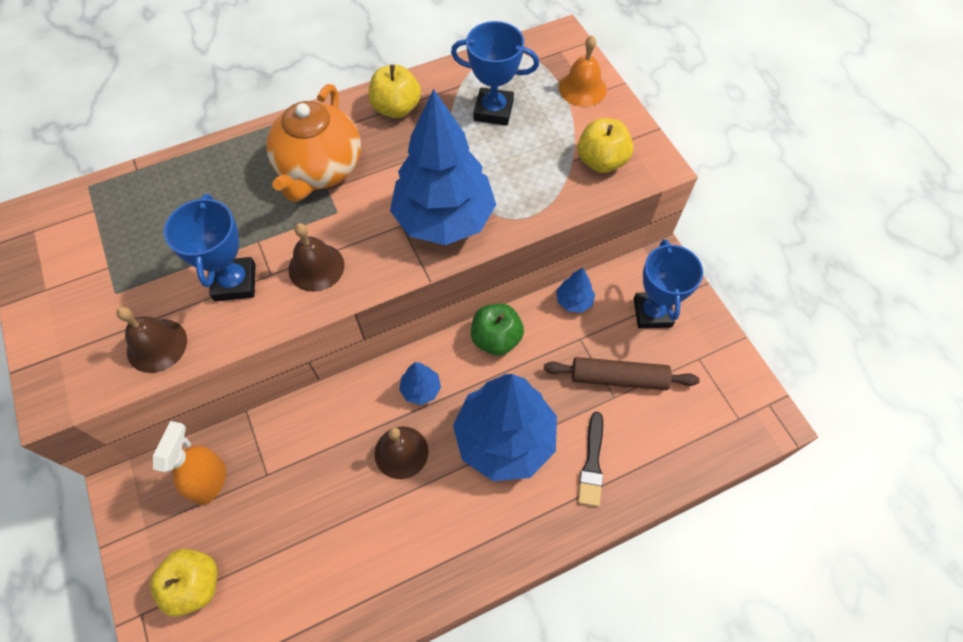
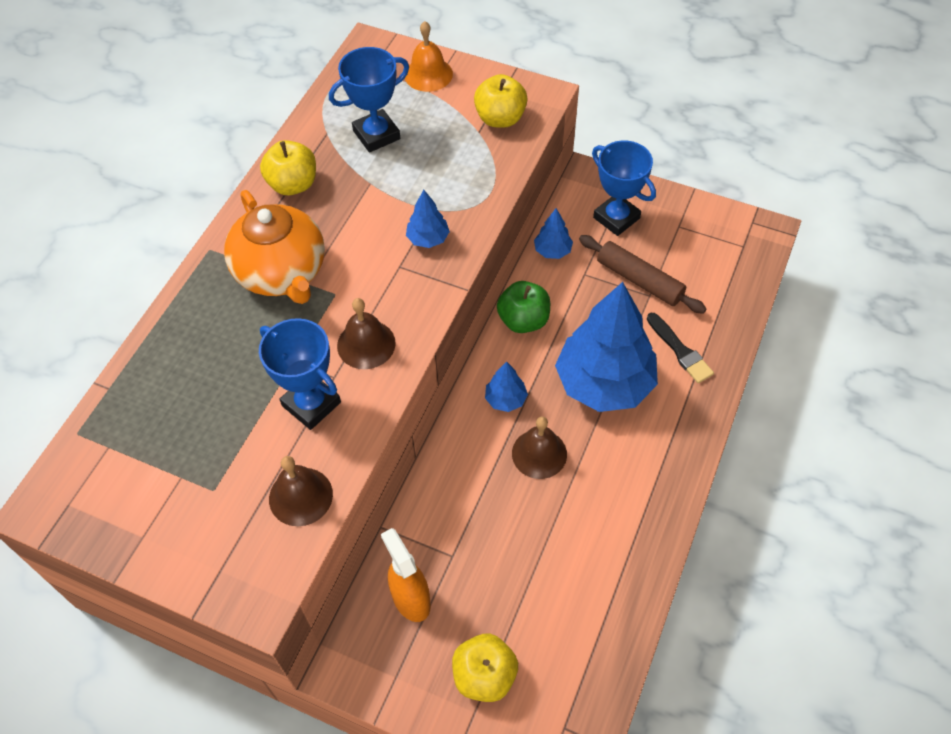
camera: 40 degrees left, 5 degrees down
(444, 219) = (428, 239): blue tree -> blue tree, size x0.42
(618, 378) = (639, 280): brown rolling pin -> brown rolling pin turned 75 degrees clockwise

